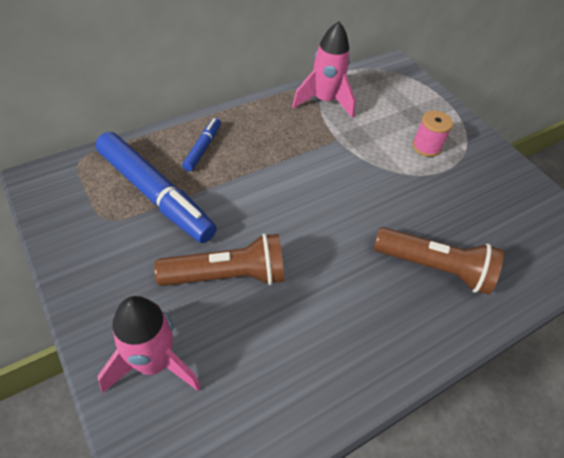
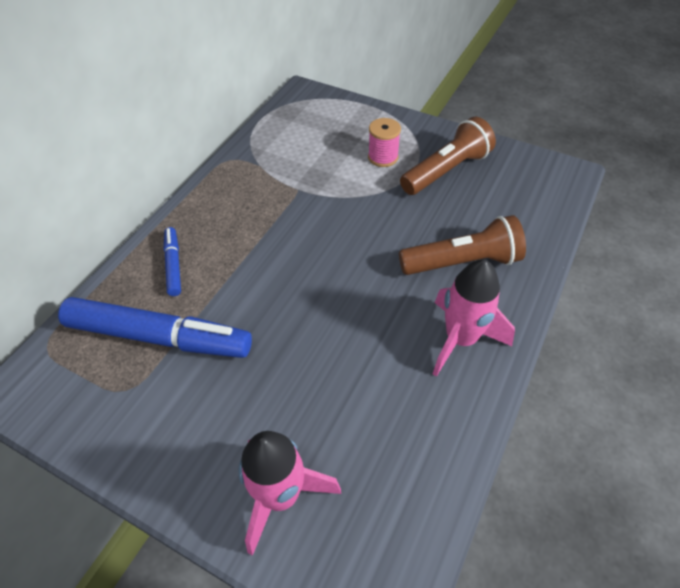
camera: 25 degrees left, 0 degrees up
(227, 275) = (290, 373): brown flashlight -> brown flashlight (446, 171)
(324, 101) = (261, 158): pink rocket -> pink rocket (460, 339)

